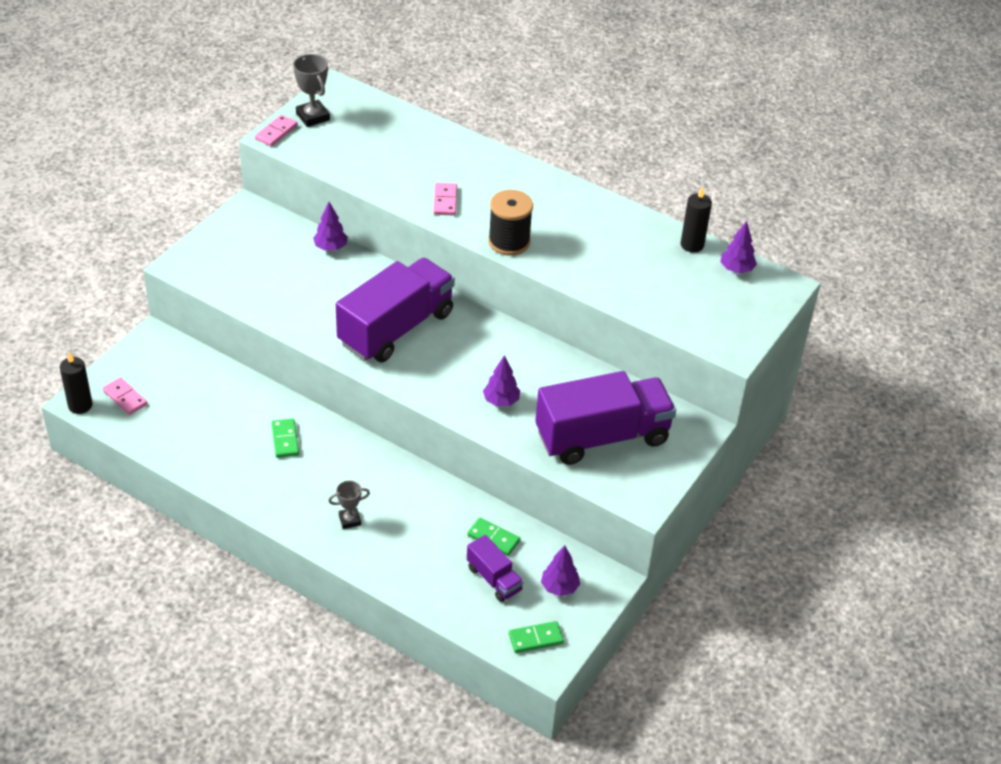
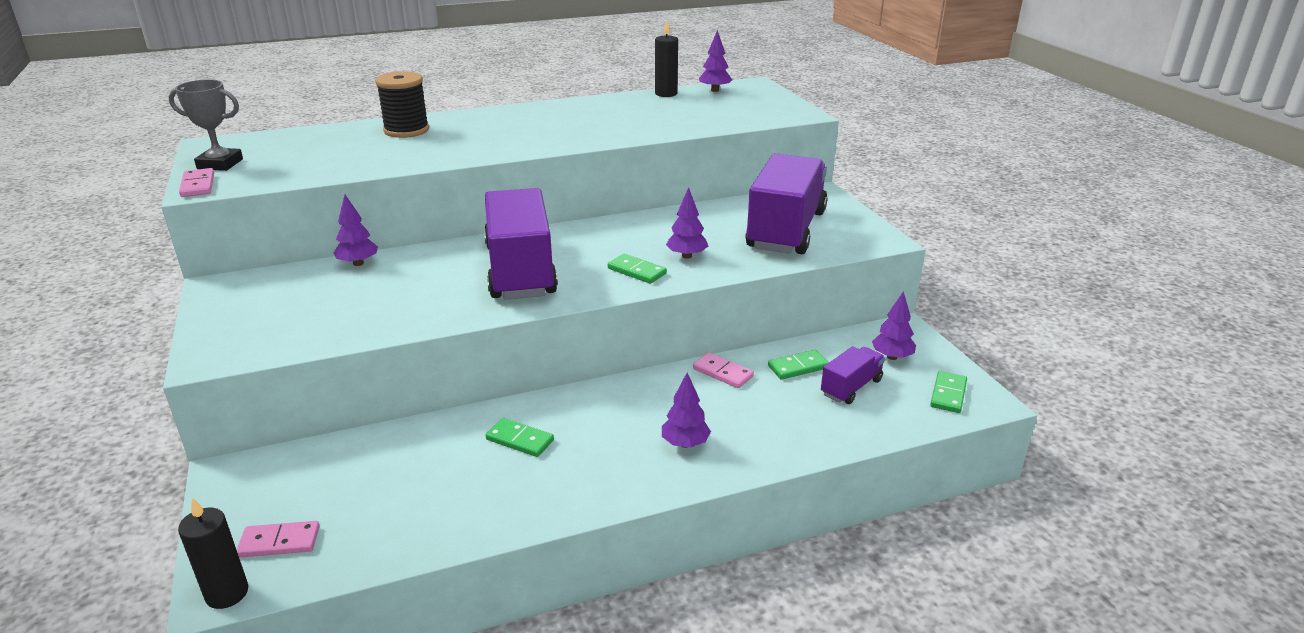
camera: 50 degrees left, 15 degrees down
(350, 520) = (685, 443): grey trophy -> purple tree
(445, 201) = (452, 149): pink domino -> pink domino (723, 373)
(452, 386) = (637, 271): none -> green domino
(494, 579) = (851, 387): purple truck -> purple truck turned 45 degrees counterclockwise
(509, 242) = (550, 143): black spool -> black spool (406, 130)

